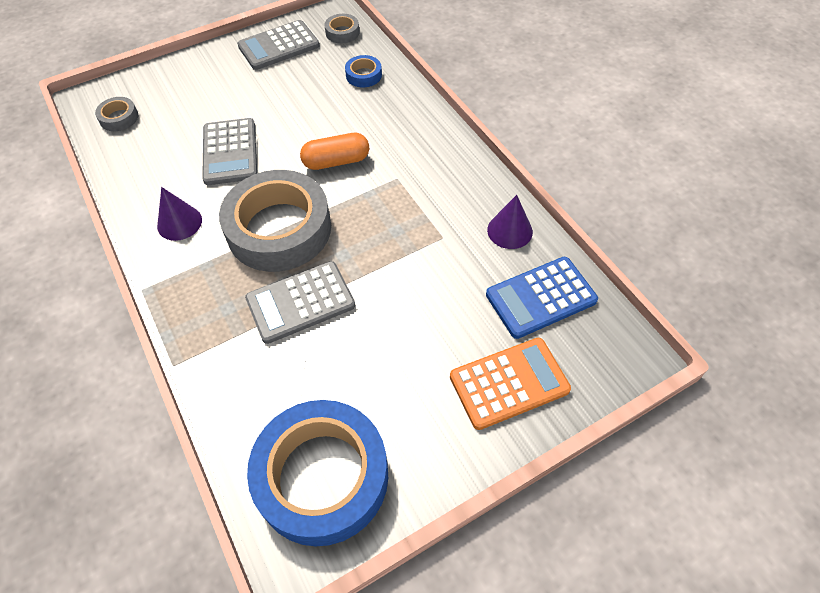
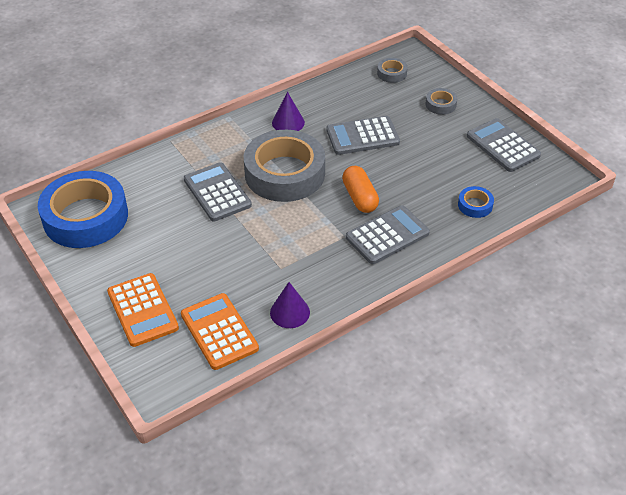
camera: 85 degrees right, 10 degrees down
(342, 32) = (535, 185): grey tape -> grey tape (440, 104)
(399, 143) = (387, 235): none -> grey calculator
(540, 297) = (219, 331): blue calculator -> orange calculator

